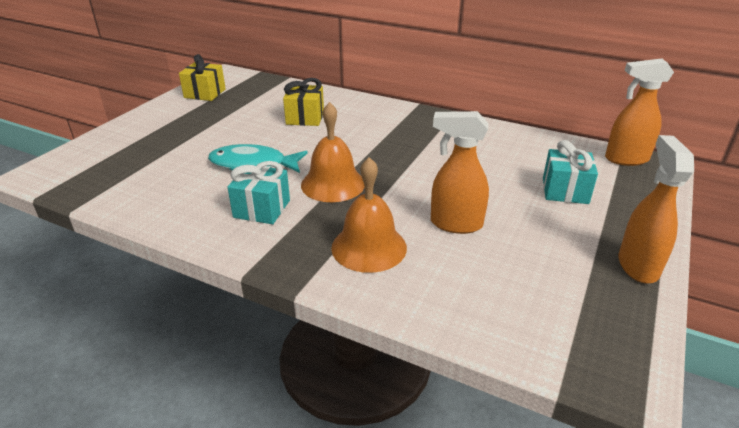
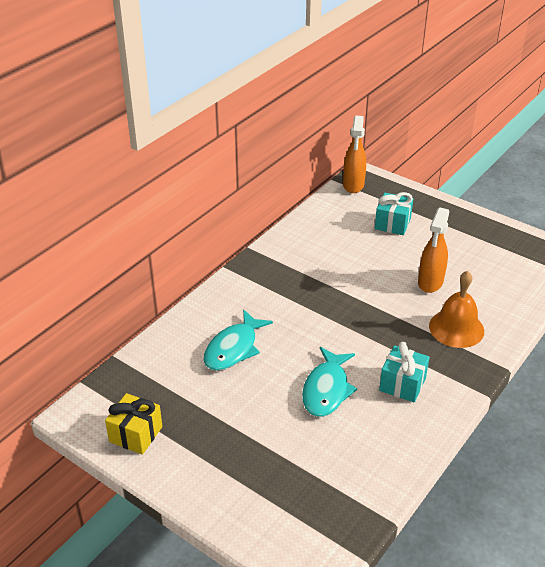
camera: 80 degrees left, 5 degrees up
(305, 118) = (234, 348): yellow gift -> turquoise fish
(333, 184) = (368, 339): orange bell -> none
(637, 265) = (476, 220): orange spray bottle -> none

